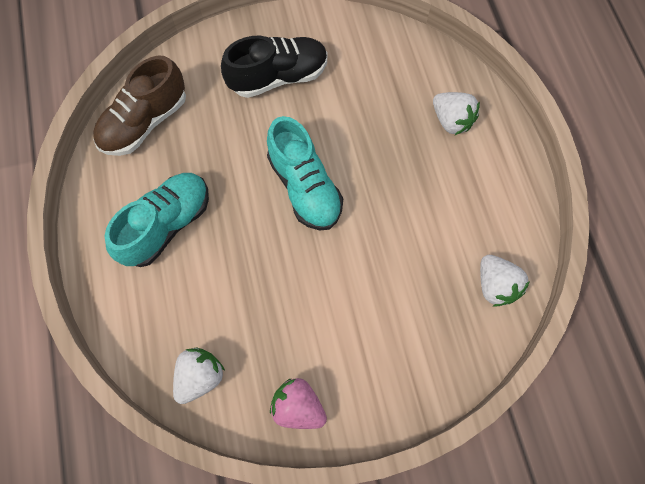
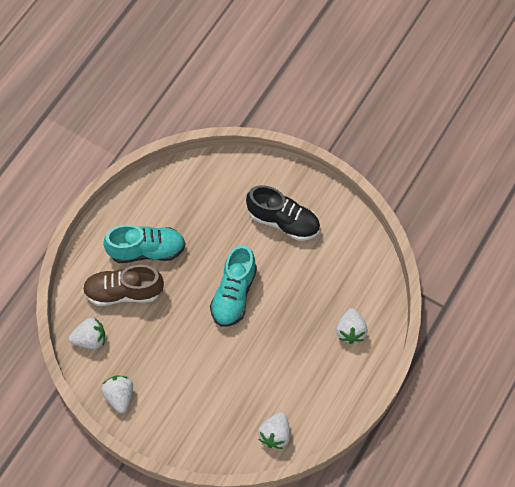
camera: 45 degrees right, 5 degrees down
(145, 122) = (189, 185): brown shoe -> brown shoe (124, 292)
(298, 407) = (119, 396): pink strawberry -> white strawberry

